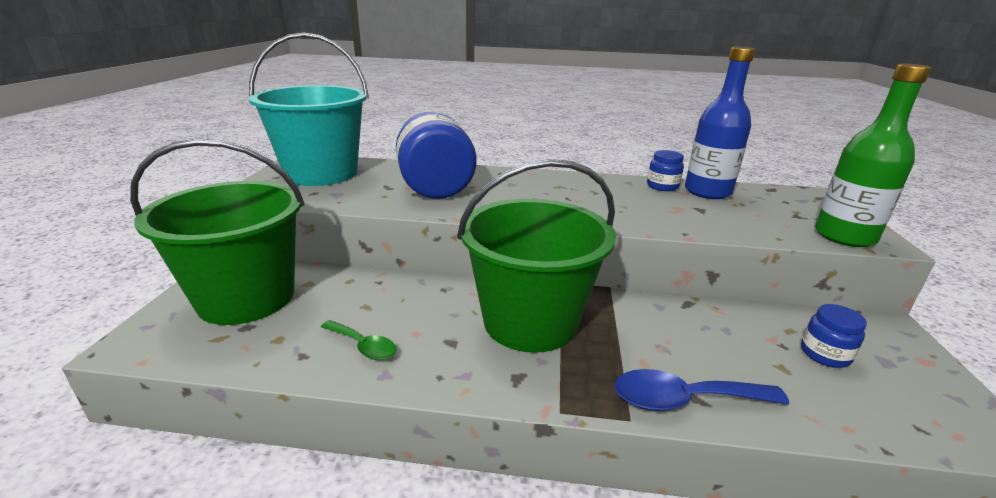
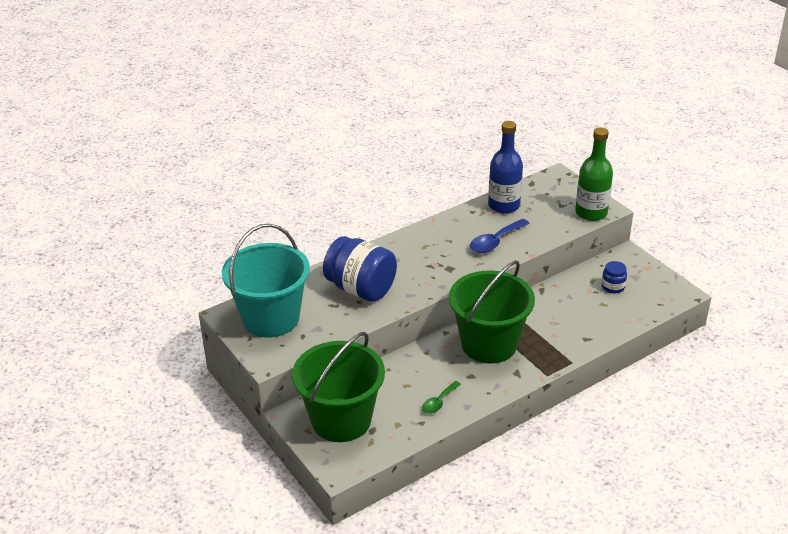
camera: 40 degrees left, 10 degrees up
(363, 346) = (439, 402): green spoon -> green spoon turned 135 degrees clockwise
(662, 186) = (477, 213): blue jar -> none
(684, 400) = (582, 342): blue spoon -> blue spoon (495, 242)

